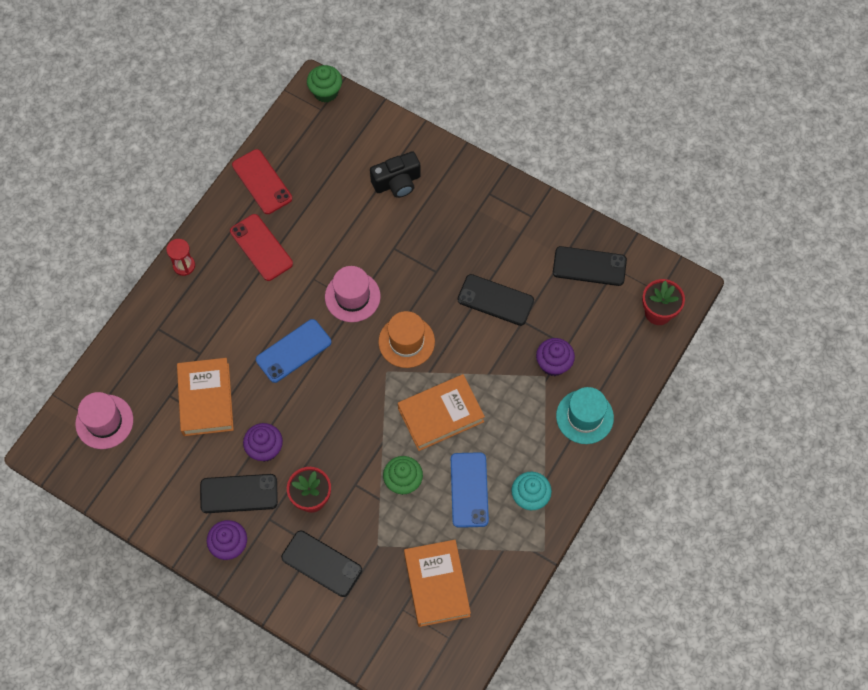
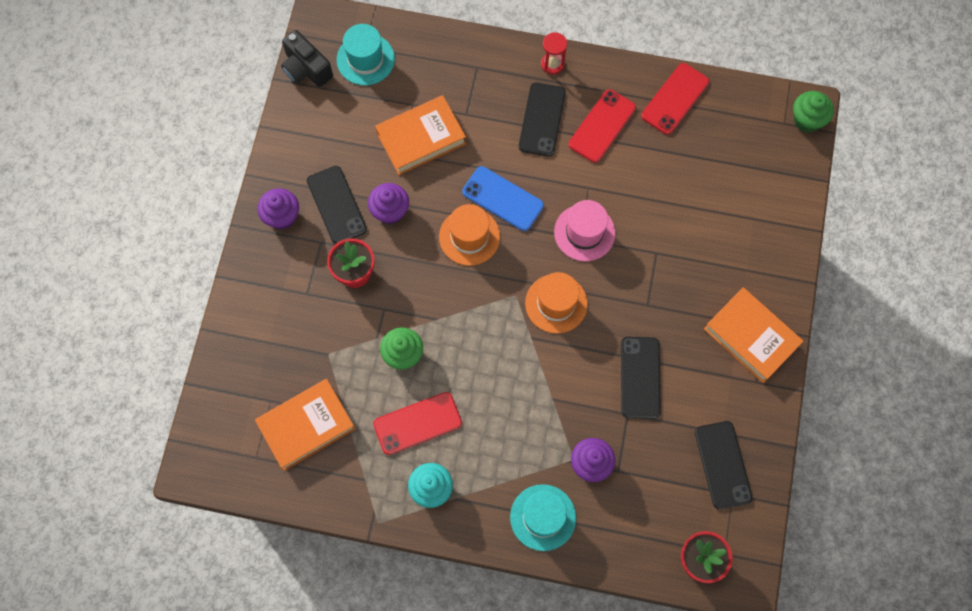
camera: 70 degrees right, 5 degrees up
(104, 422) = (365, 59): pink hat -> turquoise hat
(317, 390) = (469, 236): none -> orange hat
(321, 564) = (292, 307): black phone -> black phone (542, 119)
(397, 182) = (733, 229): black camera -> black camera (306, 69)
(441, 415) = (488, 366): orange book -> orange book (751, 337)
(469, 490) = (417, 423): blue phone -> red phone

